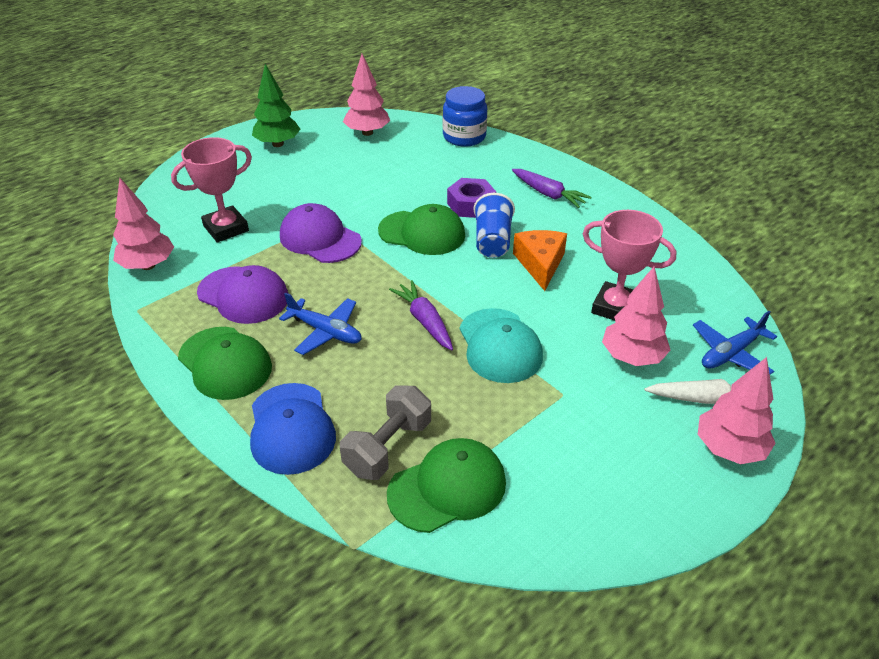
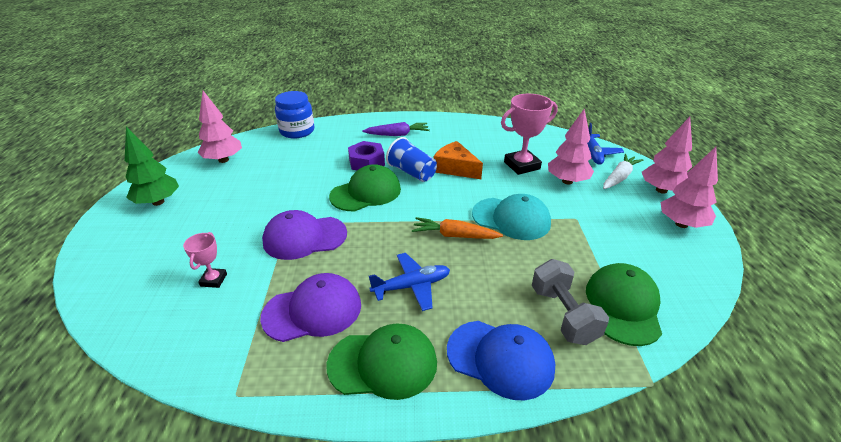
camera: 50 degrees left, 5 degrees down
(148, 265) = (184, 356): pink tree -> pink tree (681, 224)
(226, 228) = (213, 280): pink trophy -> pink trophy, size x0.54
(425, 321) = (455, 235): purple carrot -> orange carrot

